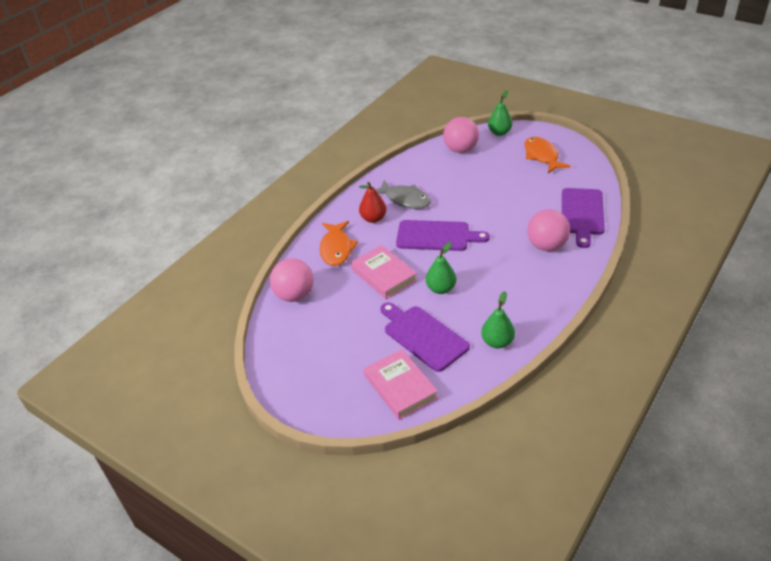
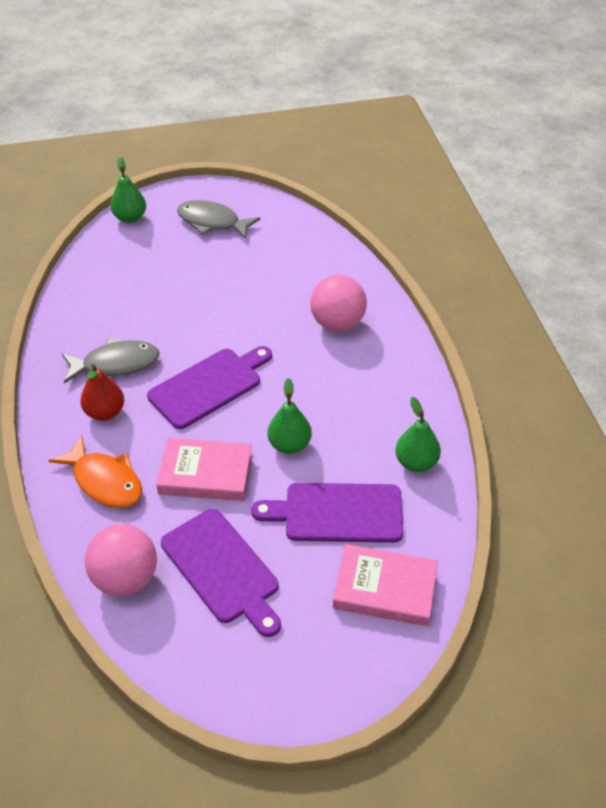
camera: 50 degrees left, 5 degrees up
(460, 150) = (108, 263): pink ball -> none
(542, 156) = (212, 222): orange fish -> grey fish
(582, 214) = (330, 266): purple cutting board -> purple cutting board (223, 569)

